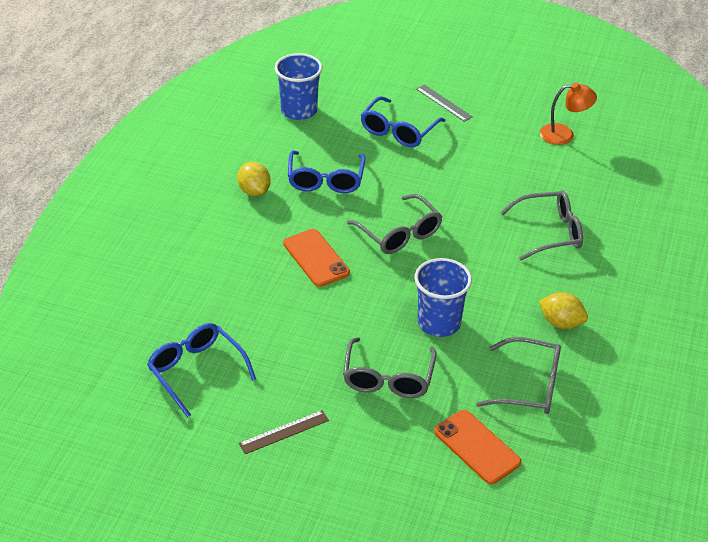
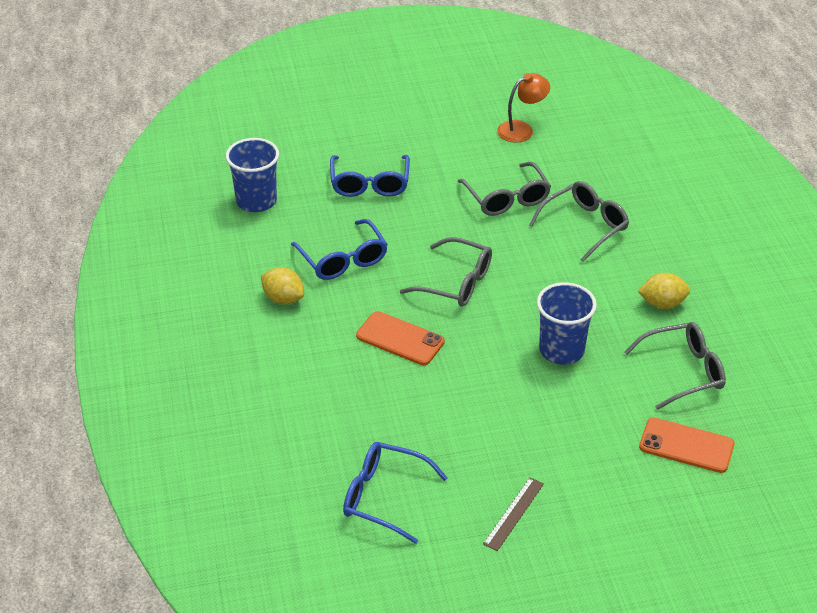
camera: 30 degrees left, 0 degrees up
(388, 378) = (561, 420): grey glasses -> grey glasses (506, 198)
(443, 103) = (388, 140): grey ruler -> none

